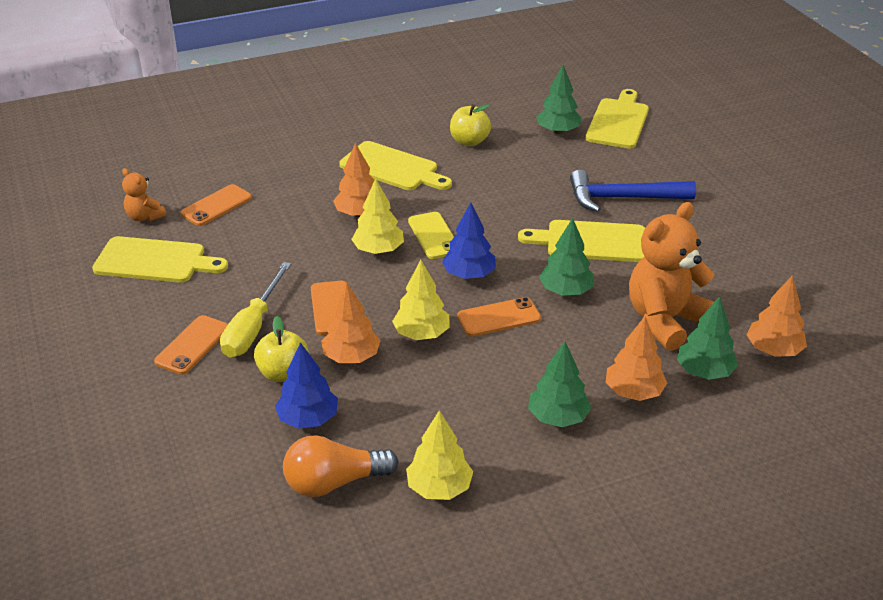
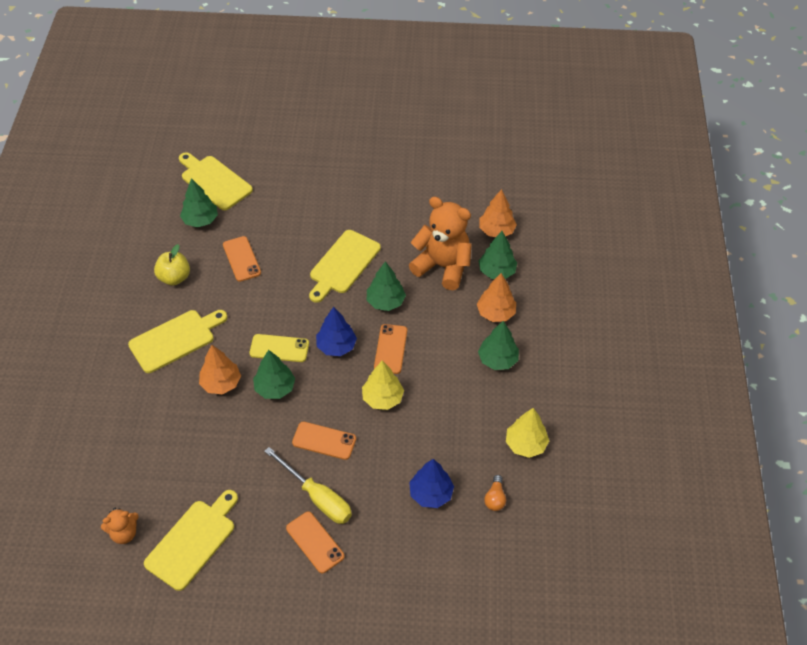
camera: 65 degrees left, 15 degrees up
(216, 206) = (144, 476): orange phone -> orange phone (242, 259)
(283, 373) = (377, 493): yellow apple -> none
(334, 482) = (495, 498): orange light bulb -> orange light bulb, size x0.54
(351, 357) = (383, 447): orange tree -> none
(378, 250) = (275, 388): yellow tree -> green tree
(622, 198) = (307, 225): blue hammer -> none
(665, 321) = (443, 266): orange teddy bear -> orange teddy bear turned 135 degrees clockwise

